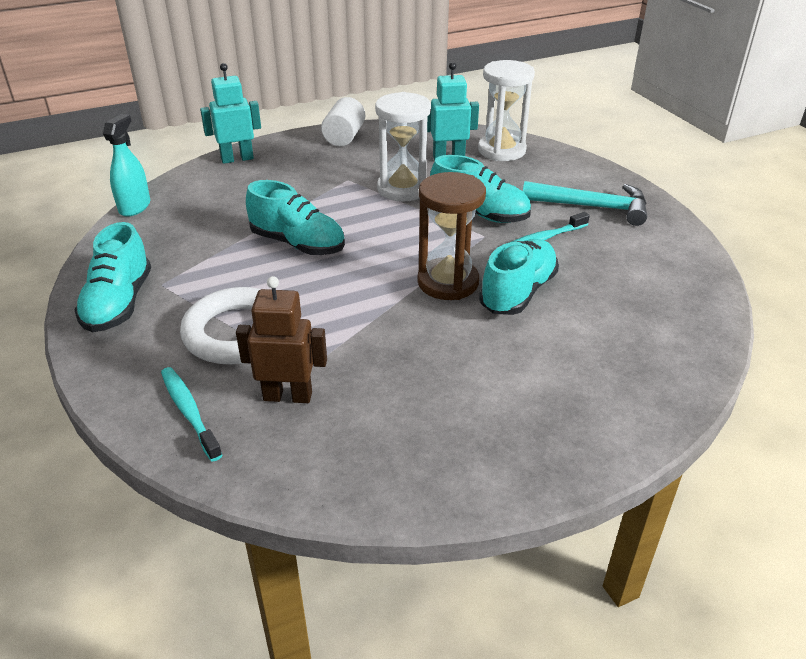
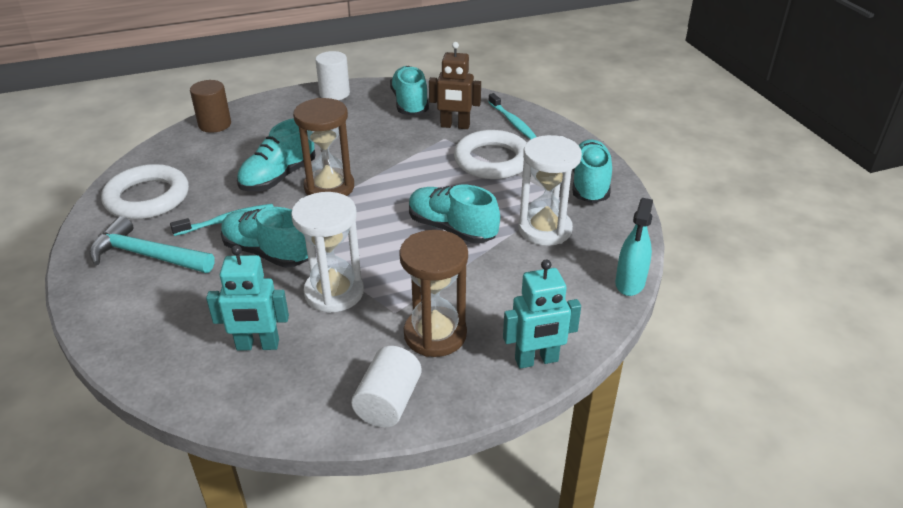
camera: 175 degrees left, 0 degrees up
(313, 168) = (435, 334): none -> brown hourglass
(369, 448) = (410, 103): none -> turquoise shoe
(501, 150) = (180, 355): white hourglass -> white hourglass (545, 229)
(518, 468) = (334, 93): none -> white cylinder
(652, 259) = (147, 198): none -> white ring
(675, 375) = (215, 124): none -> brown cylinder

